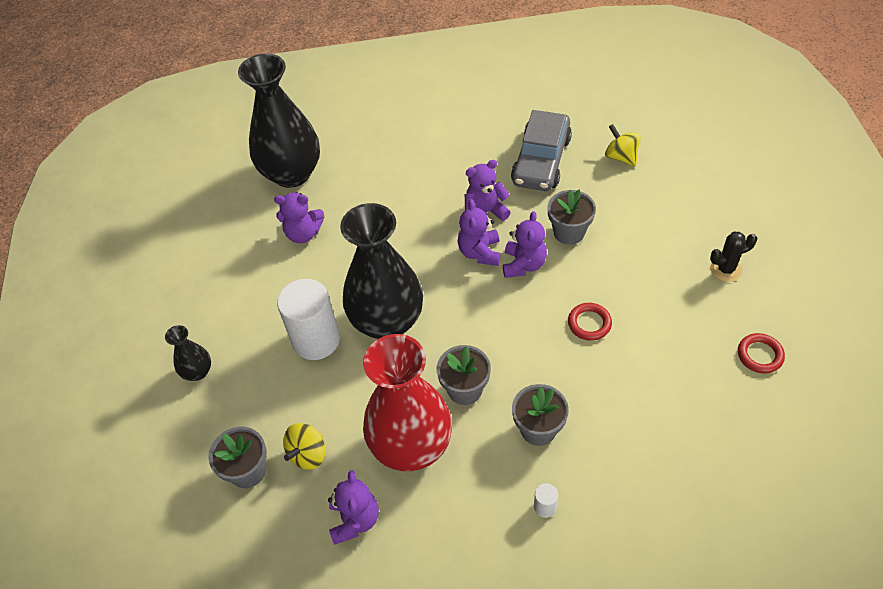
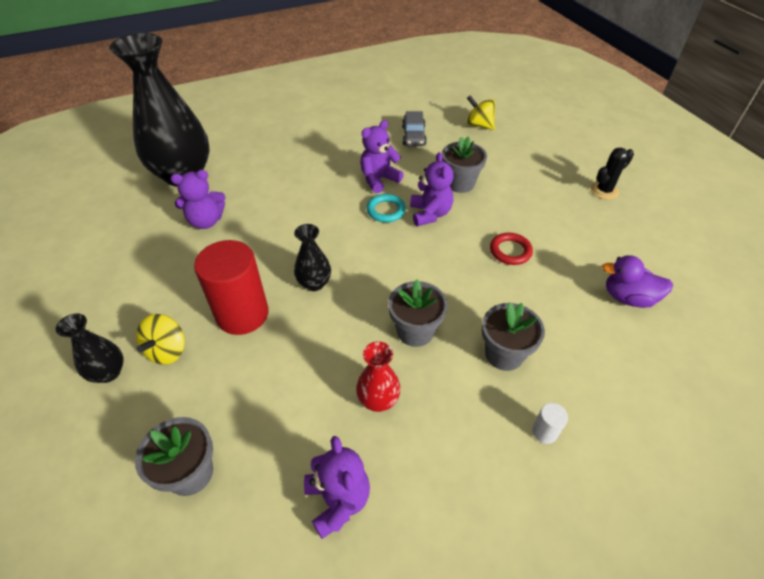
camera: 20 degrees left, 5 degrees down
(308, 454) = (261, 436): yellow spinning top -> yellow spinning top (167, 350)
(316, 340) = (242, 314): white cylinder -> red cylinder
(387, 321) = (314, 283): black vase -> black vase, size x0.44
(411, 446) = (378, 400): red vase -> red vase, size x0.44
(480, 252) = (386, 210): purple teddy bear -> turquoise ring
(541, 160) = (413, 136): grey car -> grey car, size x0.56
(687, 398) = (628, 298): none -> purple duck
(760, 355) = (669, 250): red ring -> none

